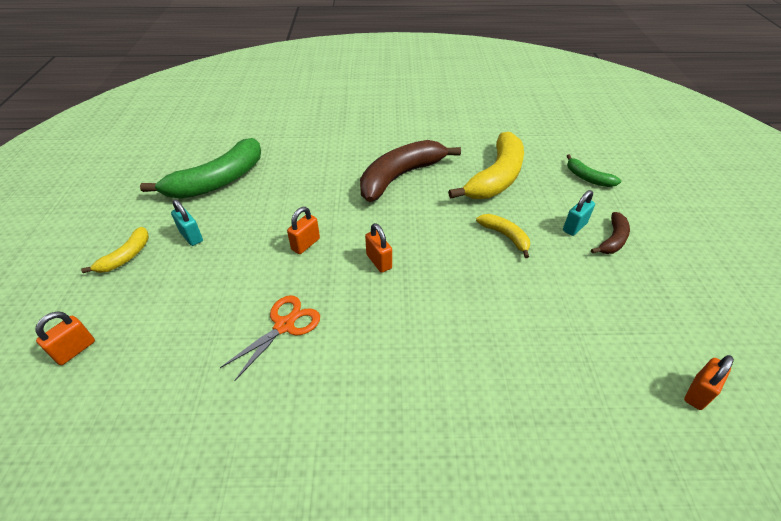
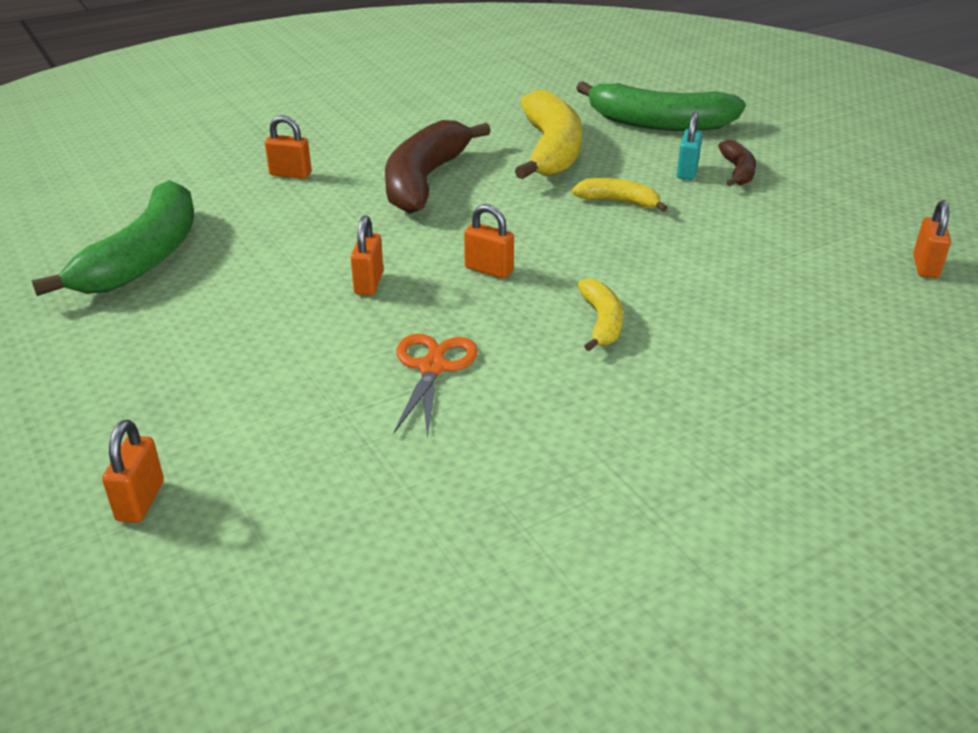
camera: 30 degrees left, 10 degrees down
(126, 256) = (93, 381): yellow banana -> yellow banana (602, 322)
(191, 236) = (179, 327): turquoise padlock -> none
(333, 147) = (290, 174): none -> orange padlock
(588, 178) = (658, 123): green banana -> green banana, size x2.03

